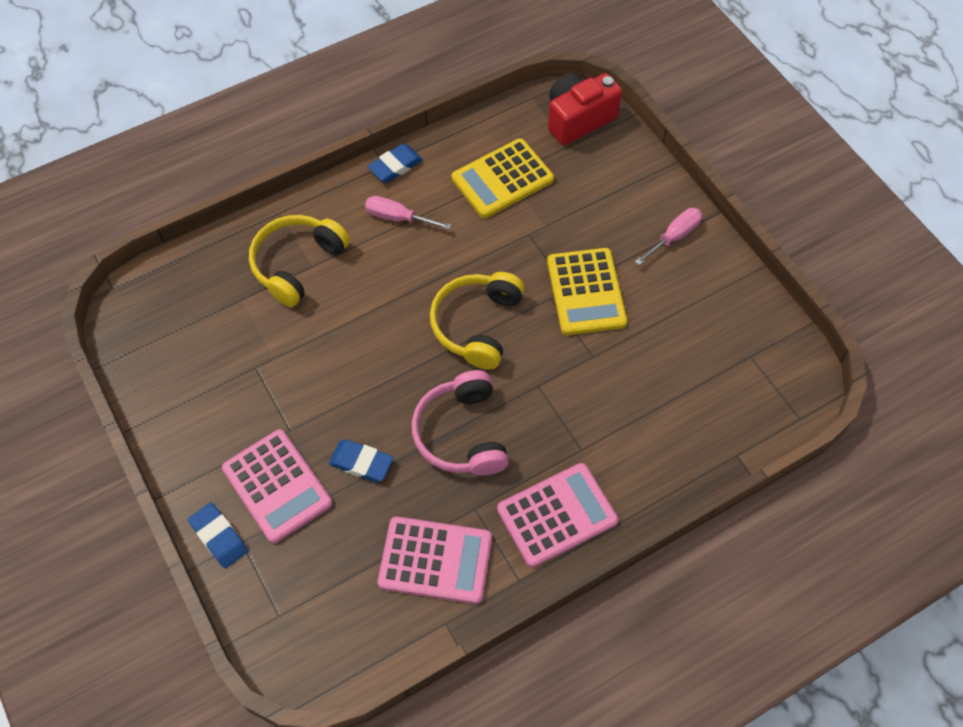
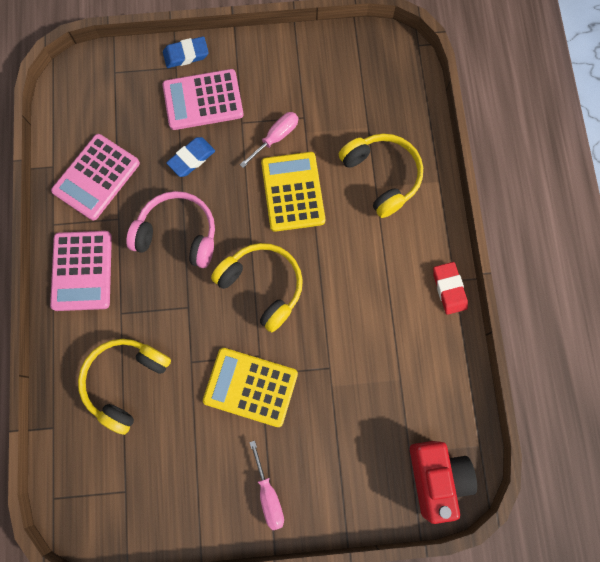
camera: 115 degrees right, 15 degrees up
(395, 166) = (449, 289): blue eraser -> red eraser
(397, 217) = (393, 269): pink screwdriver -> pink screwdriver (276, 138)
(502, 179) = (396, 373): yellow calculator -> yellow calculator (293, 192)
(649, 408) = (125, 381): none -> yellow headphones

